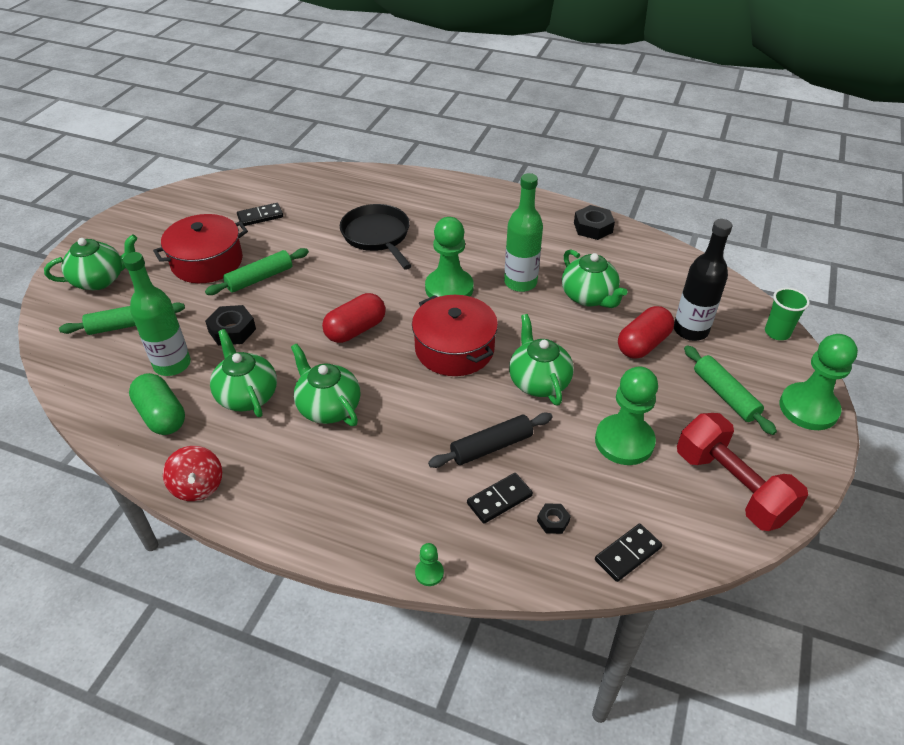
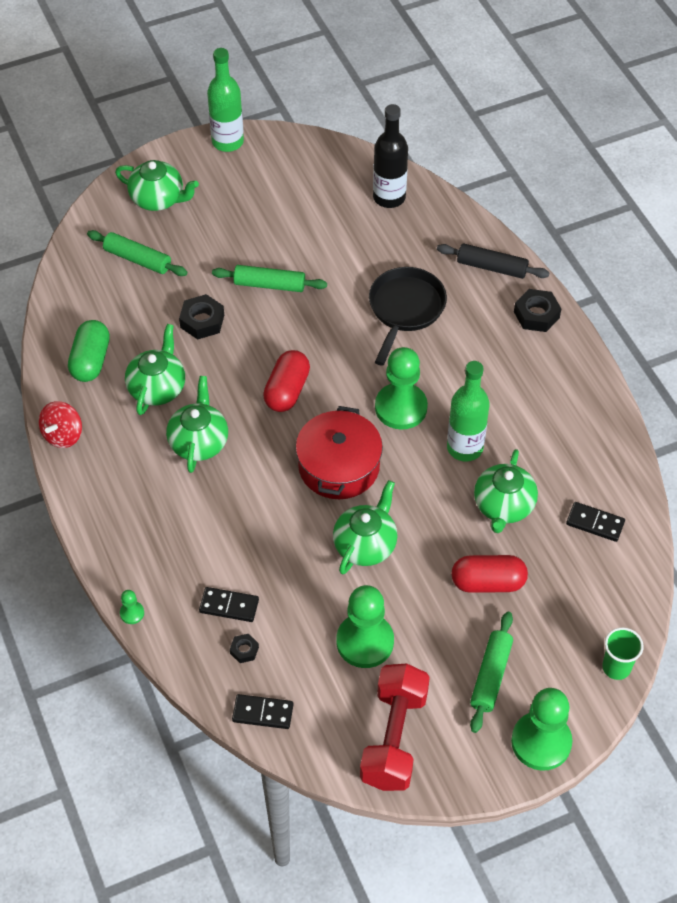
camera: 45 degrees right, 10 degrees up
(172, 364) = (135, 321): green bottle -> green bottle (227, 142)
(207, 262) = (248, 237): red pot -> none
(260, 216) = (335, 216): black domino -> black domino (595, 523)
(356, 330) = (287, 391): red capsule -> red capsule turned 75 degrees counterclockwise
(491, 447) = (269, 565): black rolling pin -> black rolling pin (492, 267)
(593, 227) = (603, 442): black nut -> black nut (536, 315)
(690, 330) = (545, 604): black bottle -> black bottle (389, 197)

